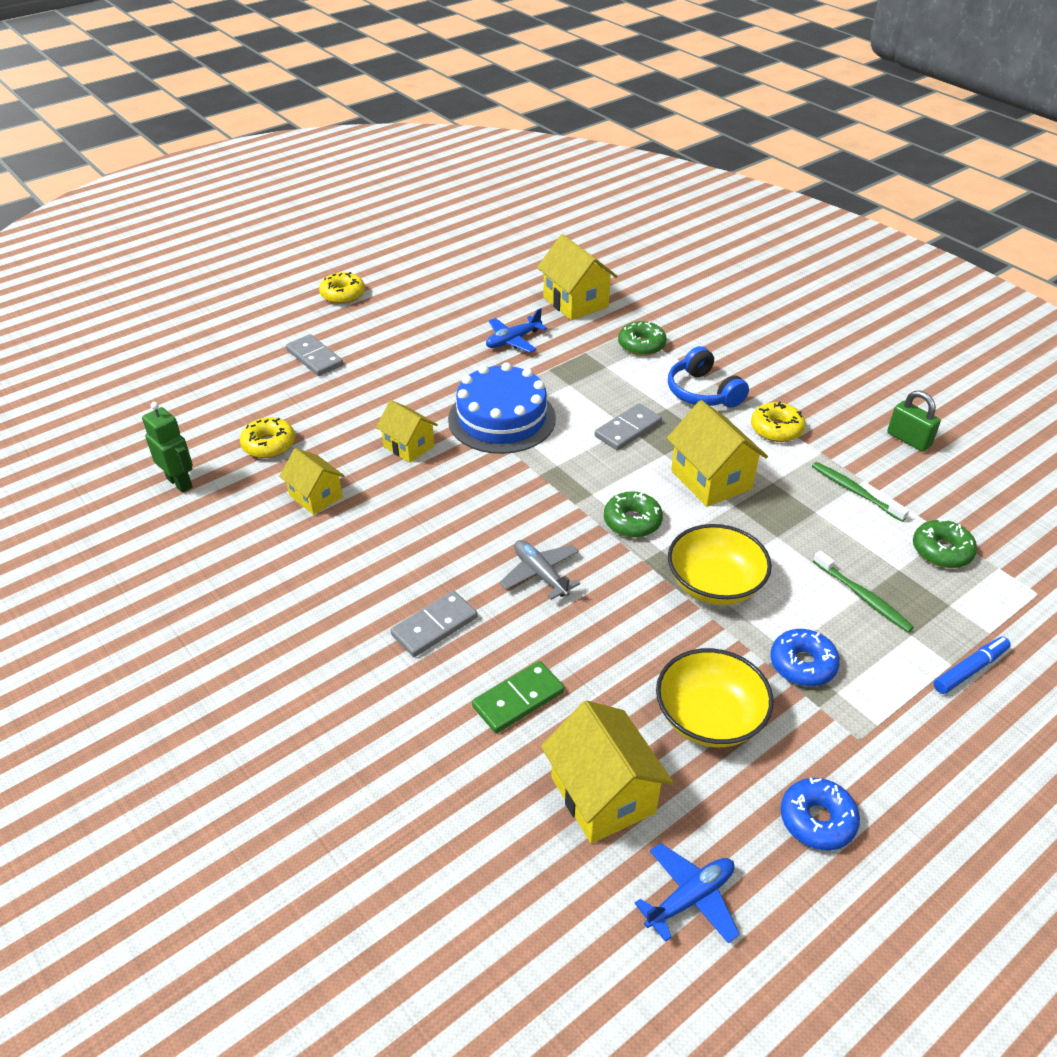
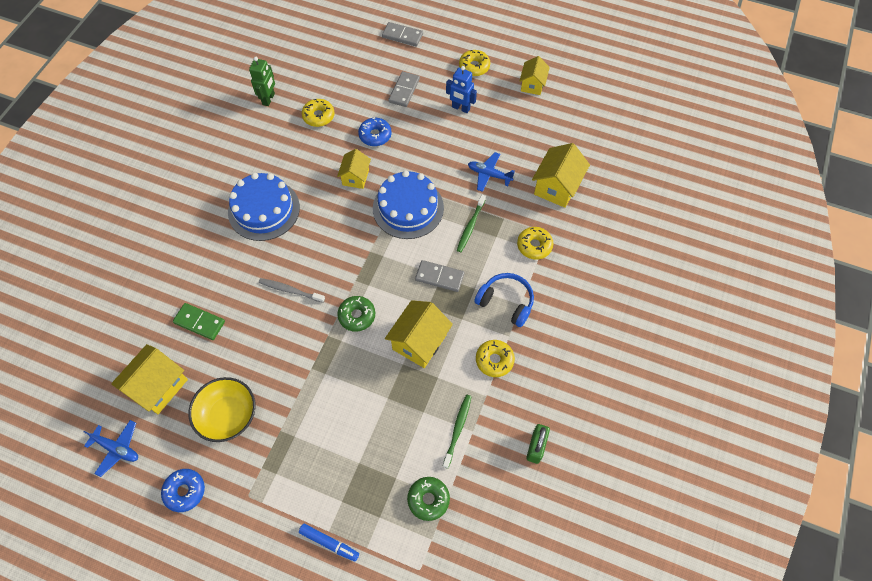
camera: 60 degrees right, 20 degrees up
(316, 496) = (291, 160): yellow house -> yellow house (532, 85)
(375, 555) = (264, 209): none -> blue cake
(393, 326) = (460, 108): none -> blue robot
(434, 626) = (229, 262): grey domino -> grey domino (402, 36)
(540, 574) = (290, 290): grey plane -> grey toothbrush
(641, 345) = (534, 246): green donut -> yellow donut
(702, 392) = (506, 302): blue headphones -> blue headphones turned 90 degrees clockwise
(714, 584) = (328, 379): yellow bowl -> none
(802, 664) = (288, 448): blue donut -> blue donut (375, 135)
(863, 597) = (360, 464): green toothbrush -> green toothbrush (470, 226)

